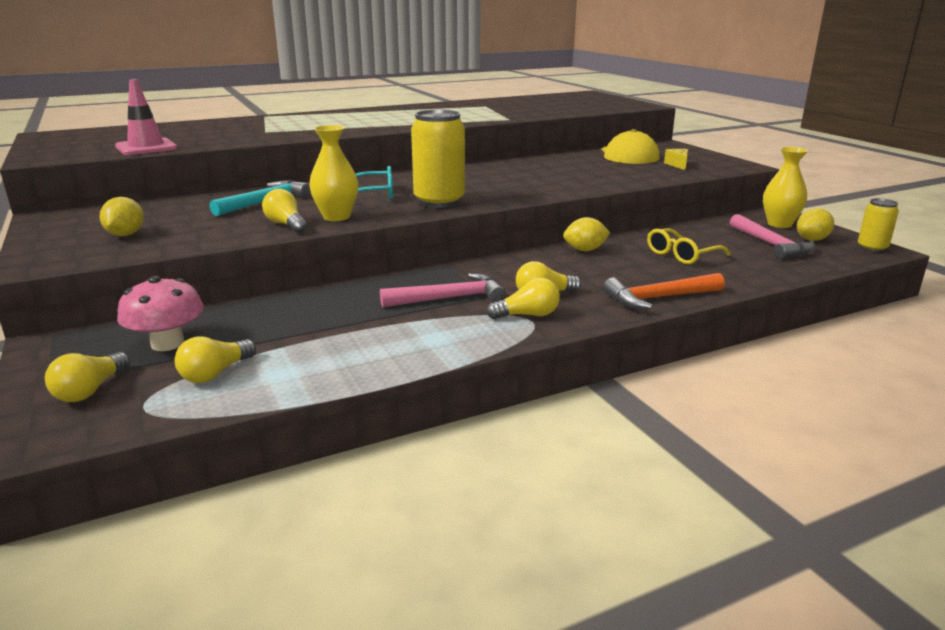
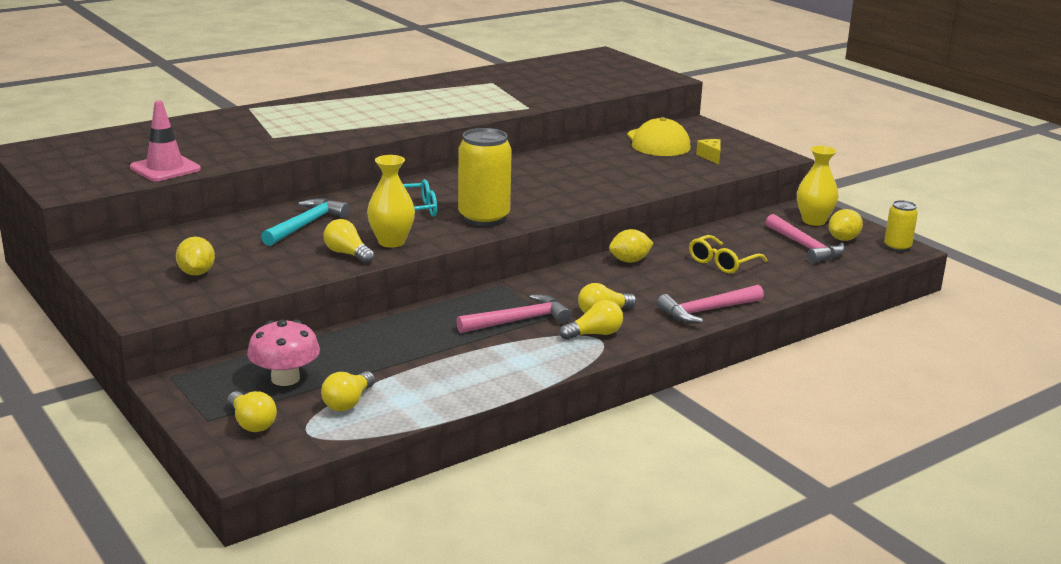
camera: 10 degrees left, 0 degrees up
(90, 390) = (251, 423): yellow light bulb -> yellow light bulb turned 45 degrees counterclockwise
(659, 298) = (707, 311): orange hammer -> pink hammer

